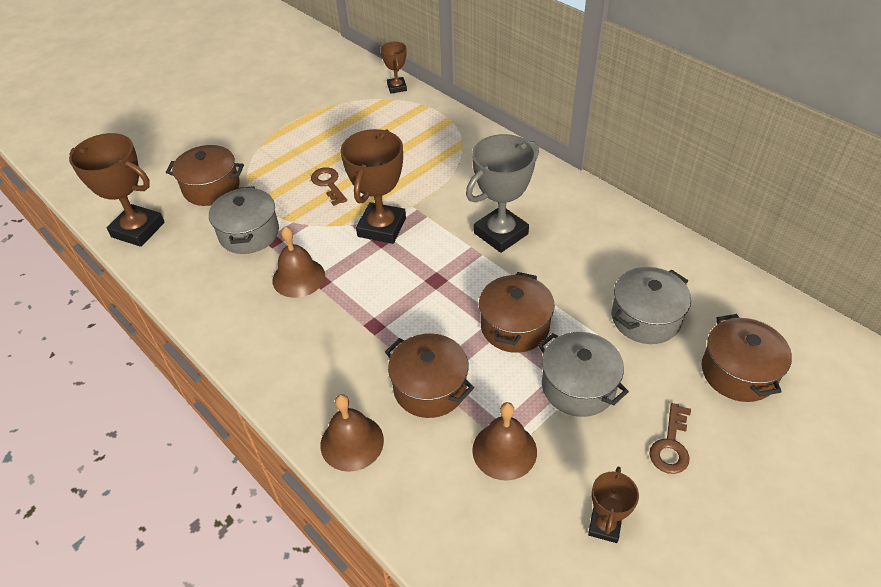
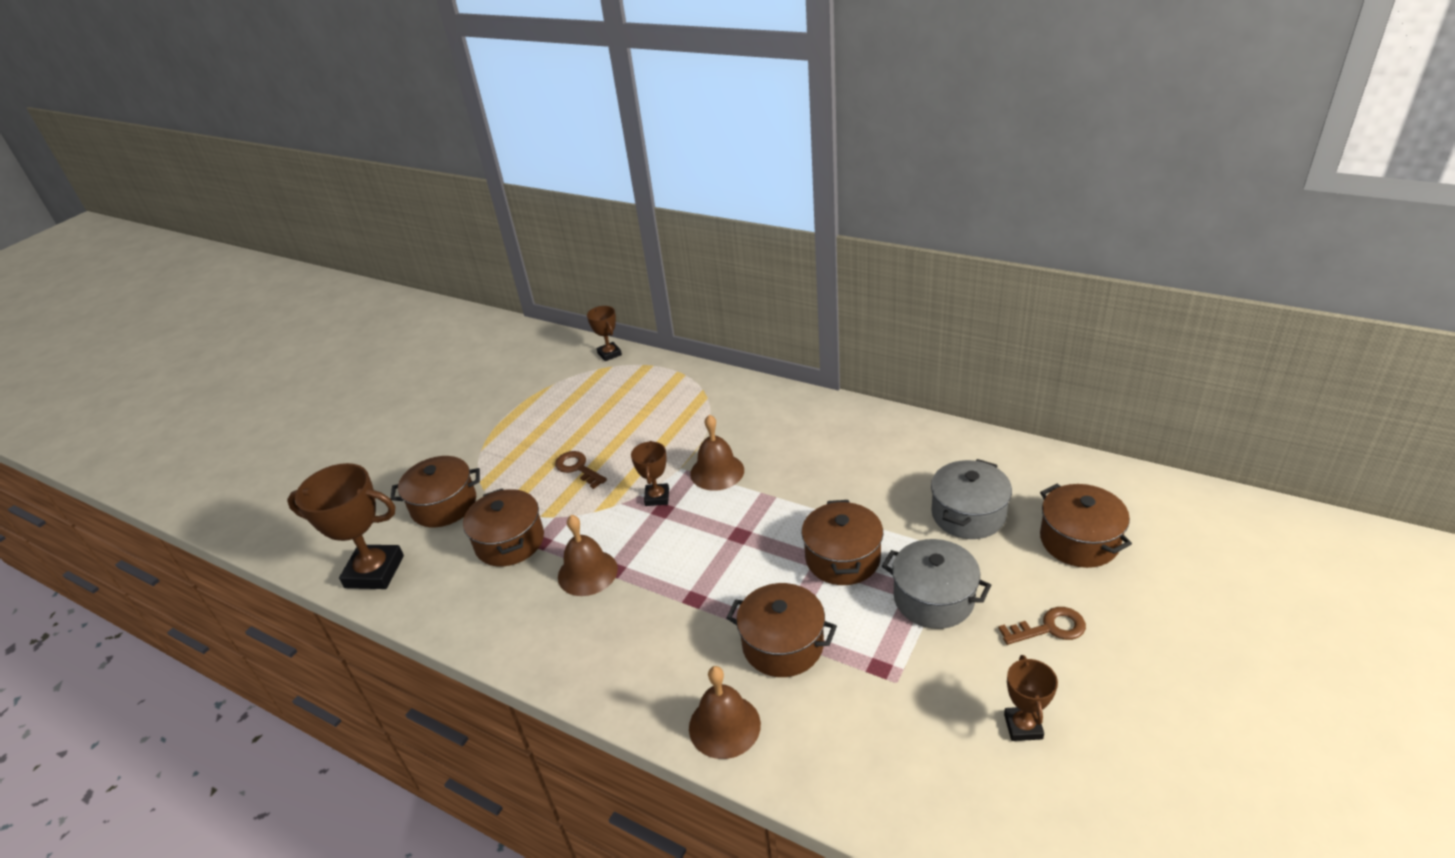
camera: 15 degrees left, 10 degrees down
(249, 233) = (510, 541): grey pot -> brown pot
(382, 227) = (657, 497): brown trophy -> brown trophy, size x0.54
(501, 233) = (786, 471): grey trophy -> none
(504, 450) = (889, 684): brown bell -> brown bell (717, 471)
(671, 445) = (1049, 628): brown key -> brown key turned 105 degrees counterclockwise

